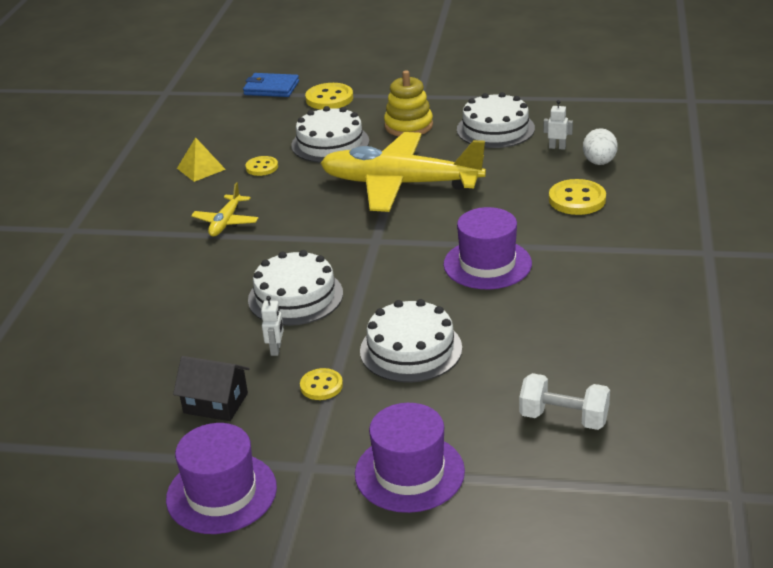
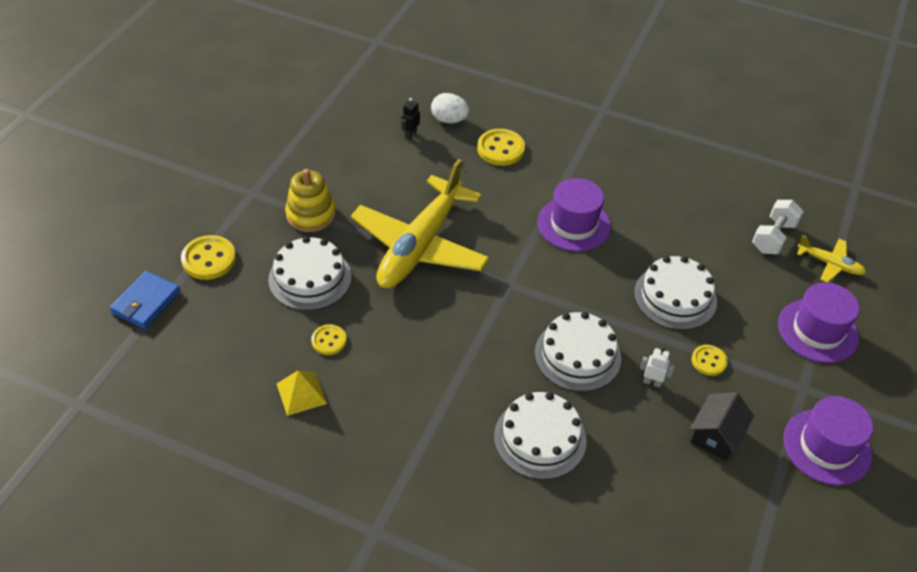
camera: 80 degrees left, 15 degrees up
(226, 222) = (426, 387): yellow plane -> yellow plane (830, 264)
(495, 129) = (354, 161): white cake -> white cake (540, 438)
(557, 147) = (410, 134): white robot -> black robot

